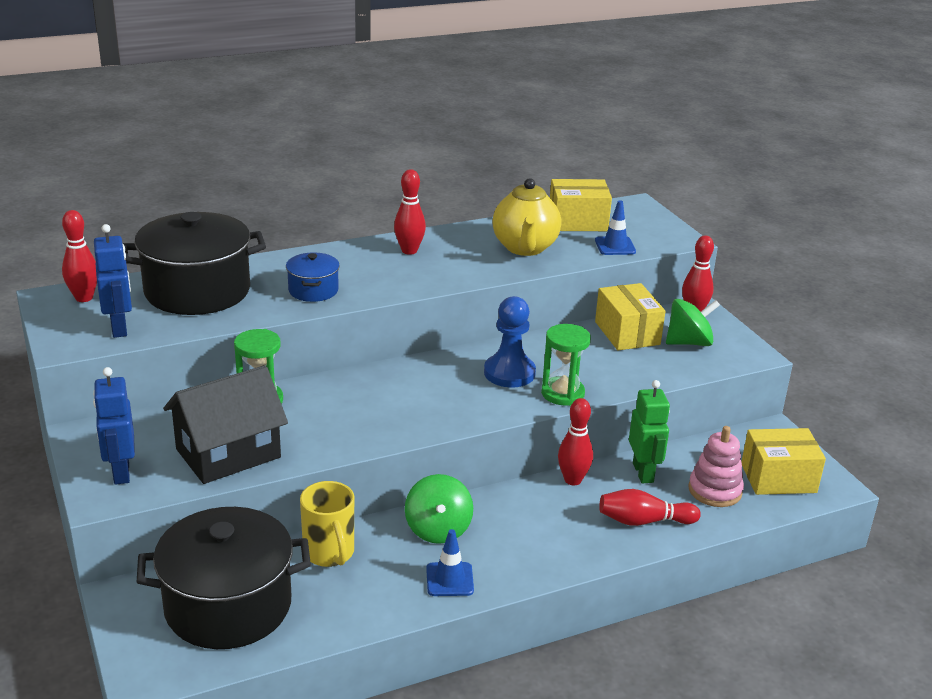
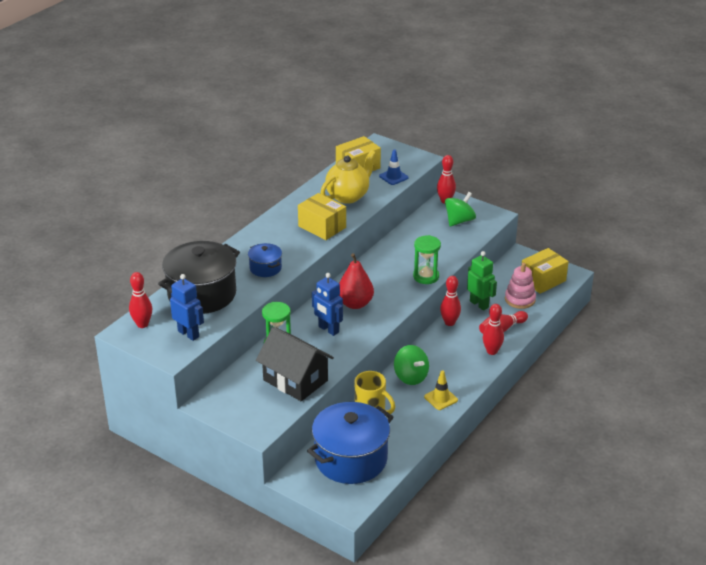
camera: 30 degrees left, 5 degrees up
(121, 472) = (252, 414): blue robot -> blue robot (328, 329)
(228, 453) = (295, 380): black house -> black house turned 75 degrees counterclockwise
(228, 606) = (351, 459): black pot -> blue pot
(409, 251) = (288, 222): red bowling pin -> red bowling pin (492, 351)
(423, 390) = (355, 304): none -> red pear
(449, 579) = (441, 398): blue traffic cone -> yellow traffic cone
(509, 373) = (388, 275): blue pawn -> none
(525, 248) = (348, 196): yellow teapot -> yellow teapot turned 105 degrees counterclockwise
(627, 333) = (424, 227): yellow box -> yellow box (322, 227)

